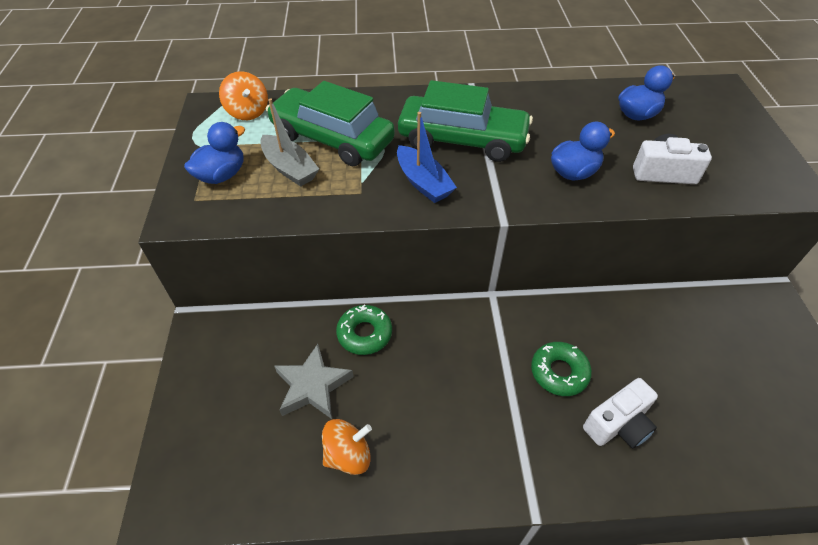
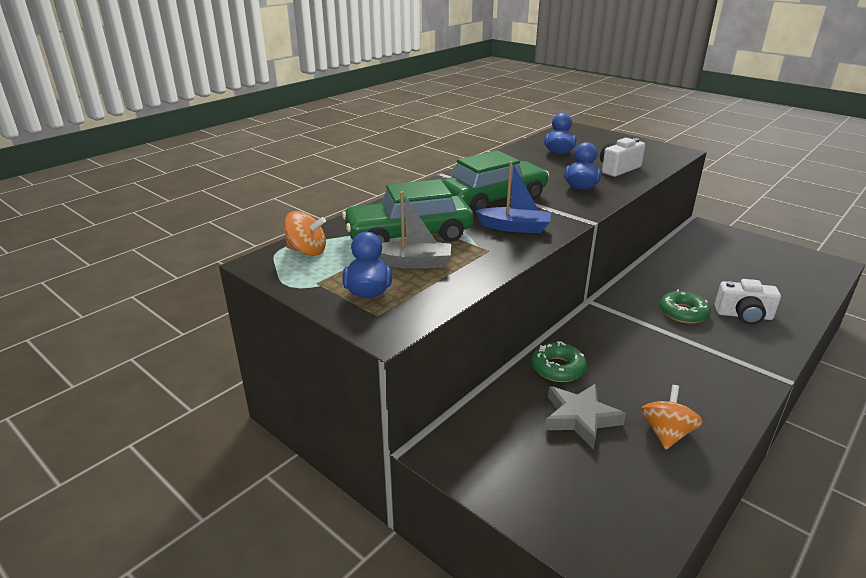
camera: 45 degrees left, 20 degrees down
(618, 424) = (743, 315): white camera -> white camera turned 90 degrees clockwise

